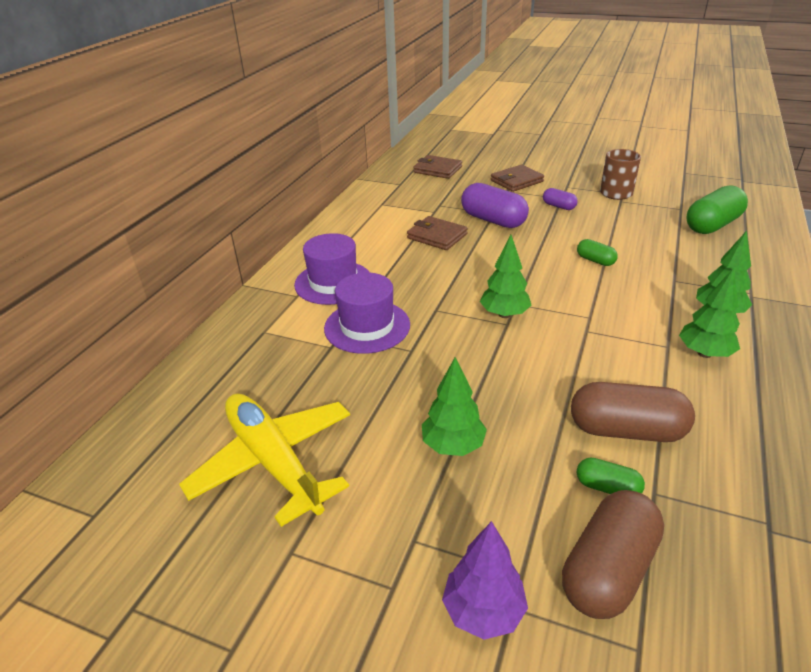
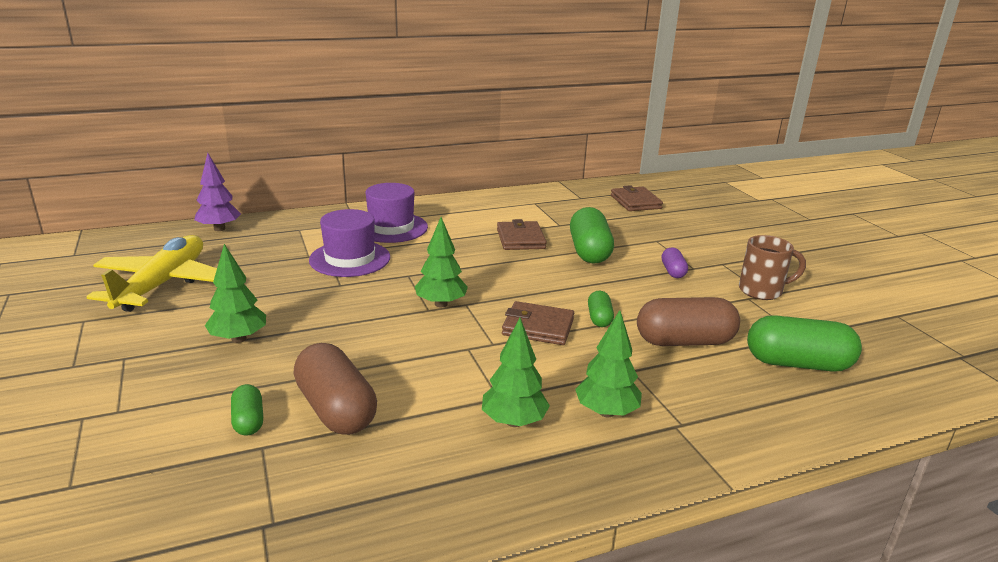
camera: 45 degrees right, 10 degrees down
(483, 611) = (71, 406): purple tree -> purple tree (219, 229)
(493, 220) = (589, 251): purple capsule -> green capsule
(516, 181) = (684, 238): brown wallet -> brown wallet (538, 327)
(608, 569) = (148, 448): brown capsule -> brown capsule (684, 341)

